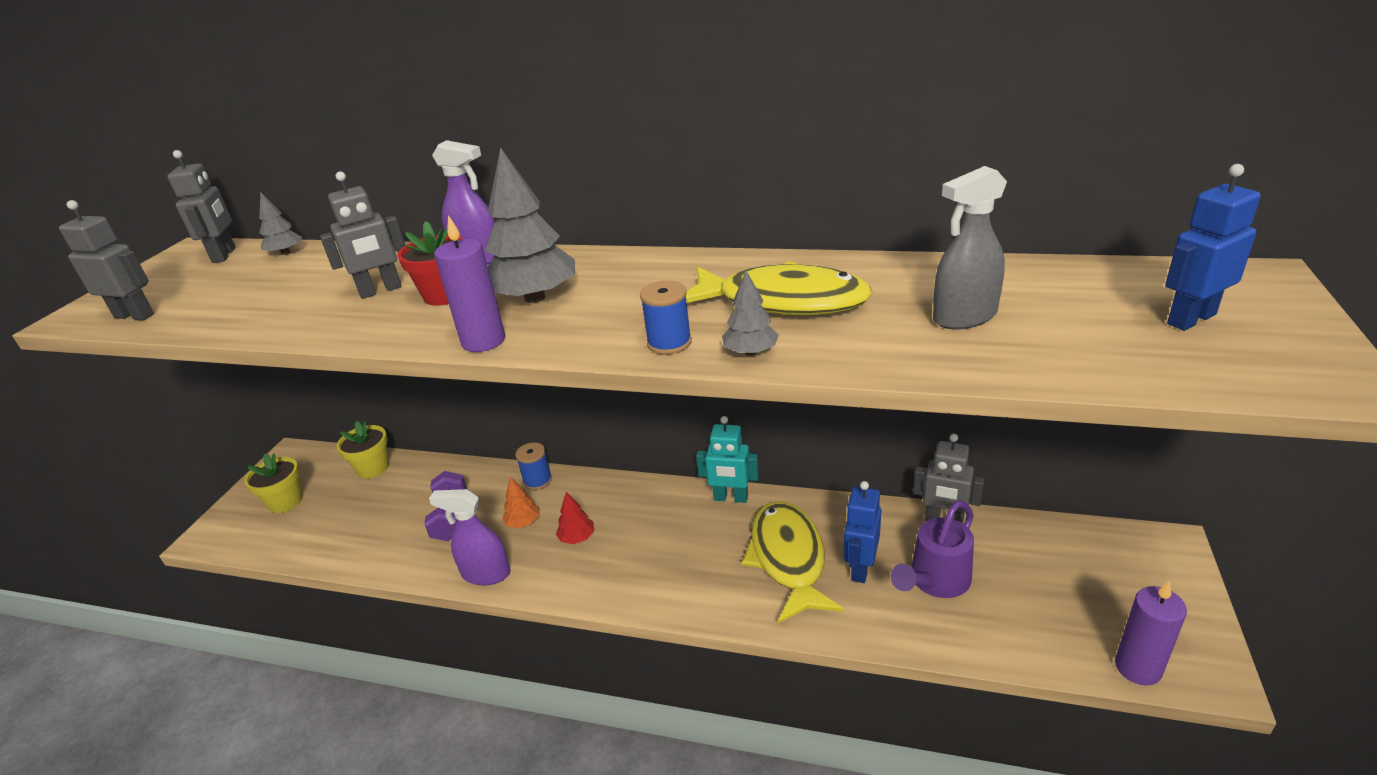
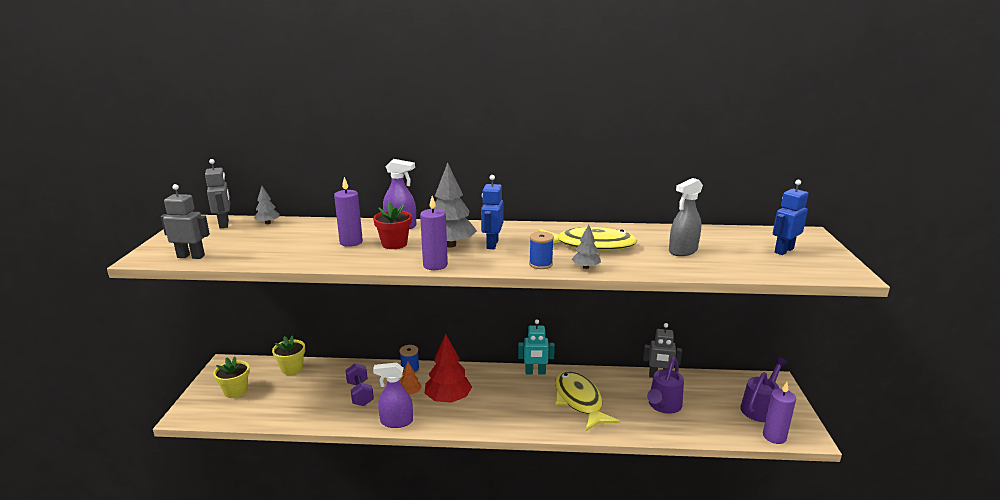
camera: 15 degrees left, 10 degrees down
(380, 291) = (351, 242): grey robot -> purple candle
(577, 538) = (448, 399): red tree -> red tree, size x1.97
(860, 568) = (621, 402): blue robot -> blue robot (492, 244)
(1123, 601) = (760, 408): none -> purple watering can

